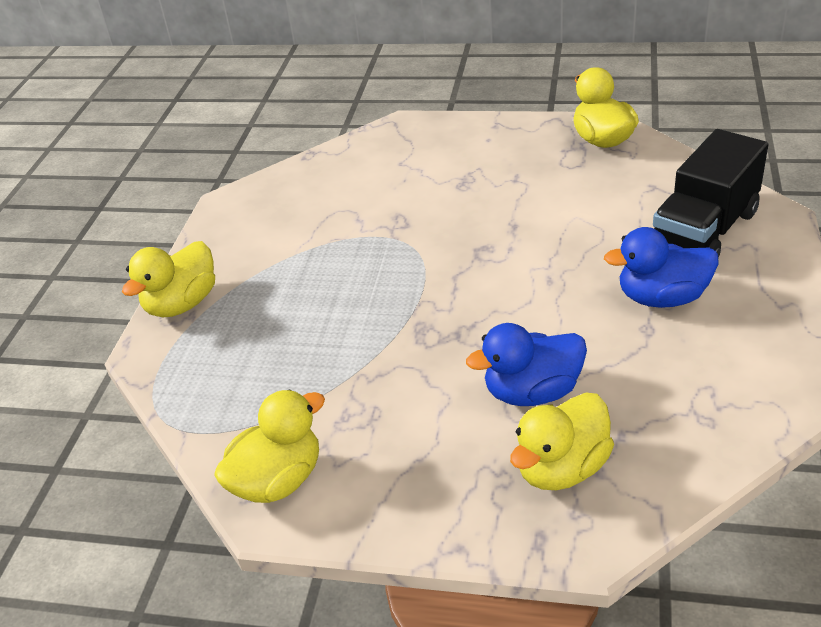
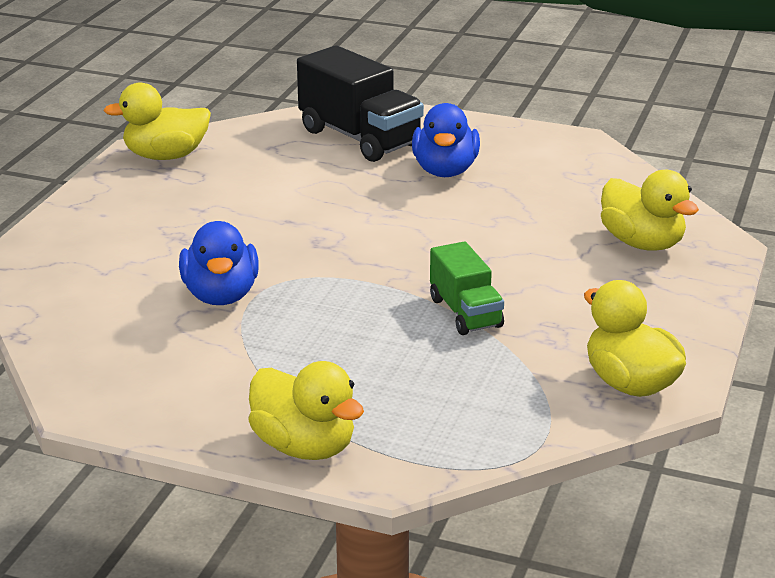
camera: 85 degrees left, 10 degrees down
(383, 355) = (465, 313): none -> green truck
(532, 392) = (547, 243): blue duck -> blue duck (221, 295)

